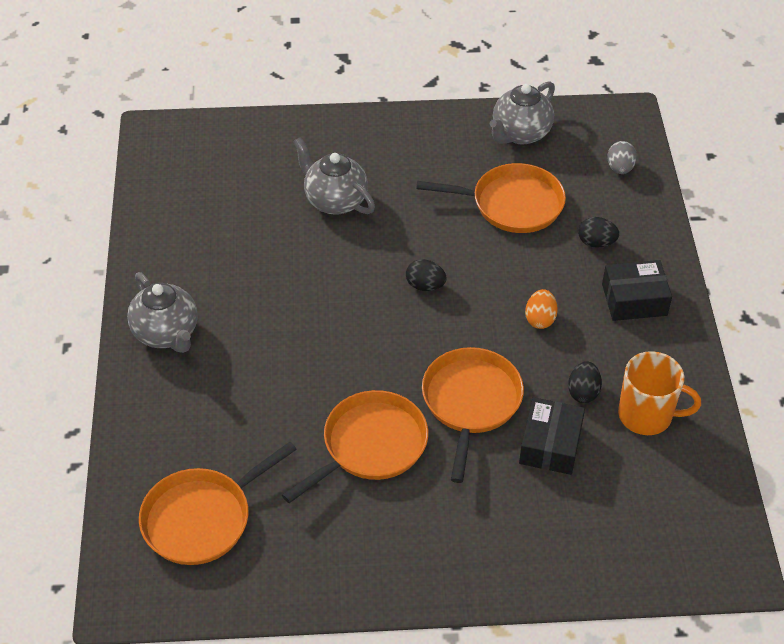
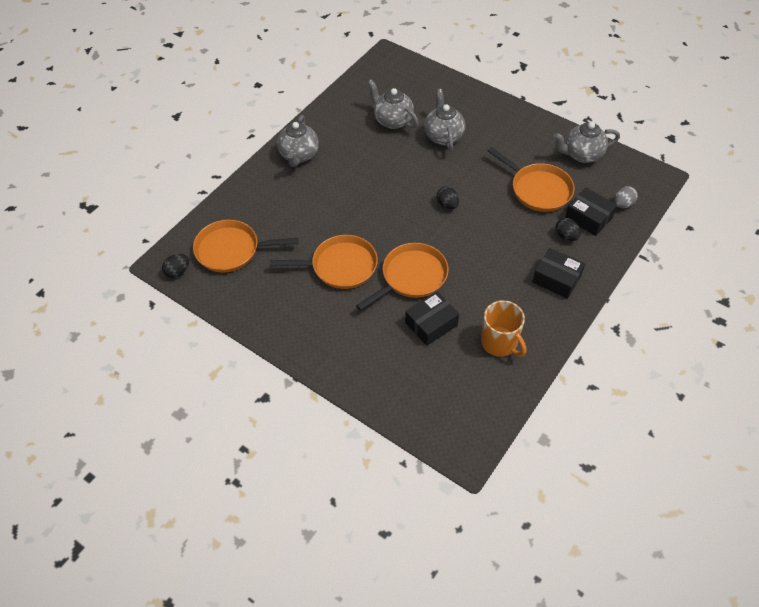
camera: 40 degrees right, 5 degrees up
(248, 216) = (392, 120): none -> grey teapot
(540, 319) = (492, 257): orange egg -> none
(583, 392) = (476, 309): black egg -> black egg (178, 272)
(599, 206) = (588, 218): none -> black box

